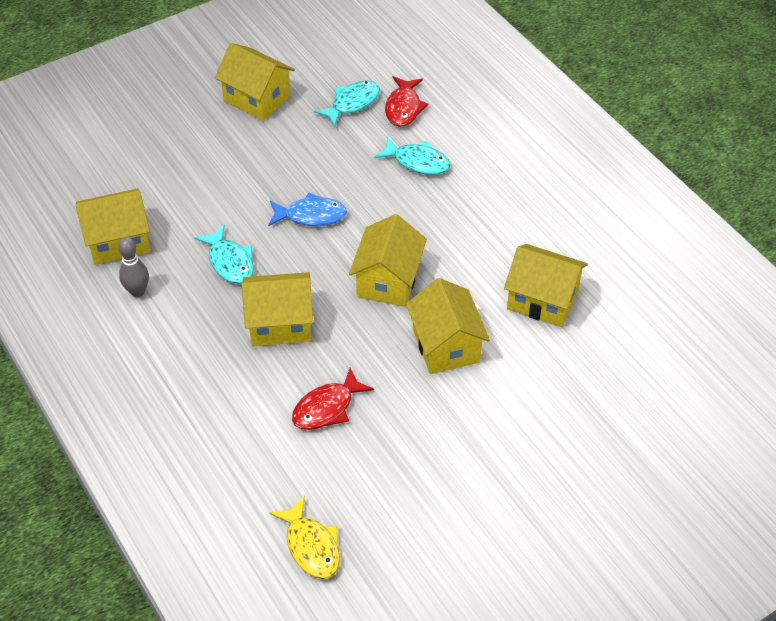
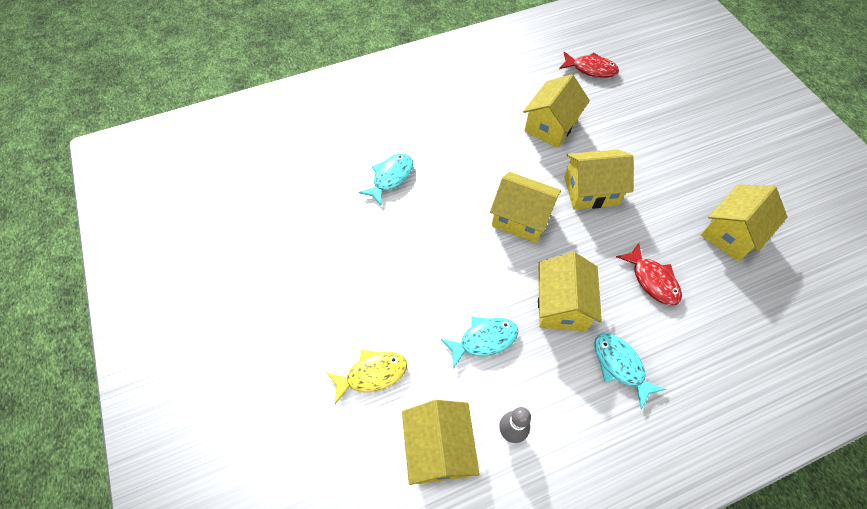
camera: 80 degrees left, 10 degrees up
(257, 98) = (267, 293): yellow house -> yellow house (731, 233)
(311, 216) = (437, 265): blue fish -> none
(311, 546) = (785, 308): yellow fish -> yellow fish (372, 374)
(352, 103) = (302, 214): turquoise fish -> turquoise fish (620, 366)
(403, 108) = (321, 177): red fish -> red fish (591, 69)

